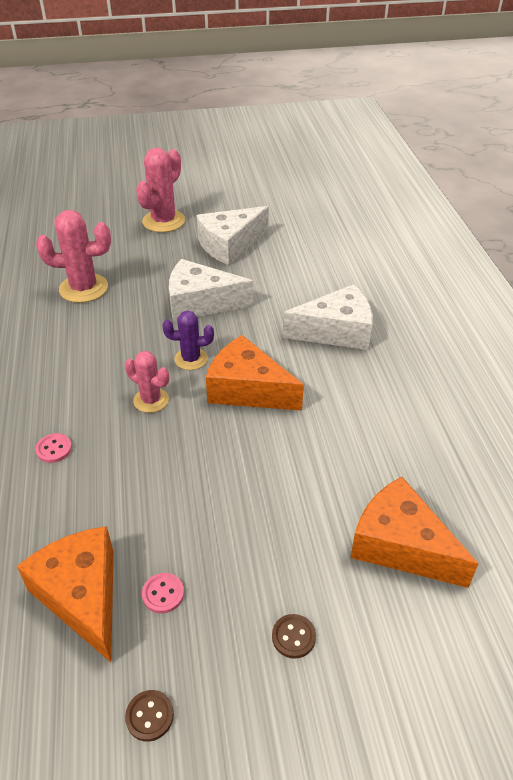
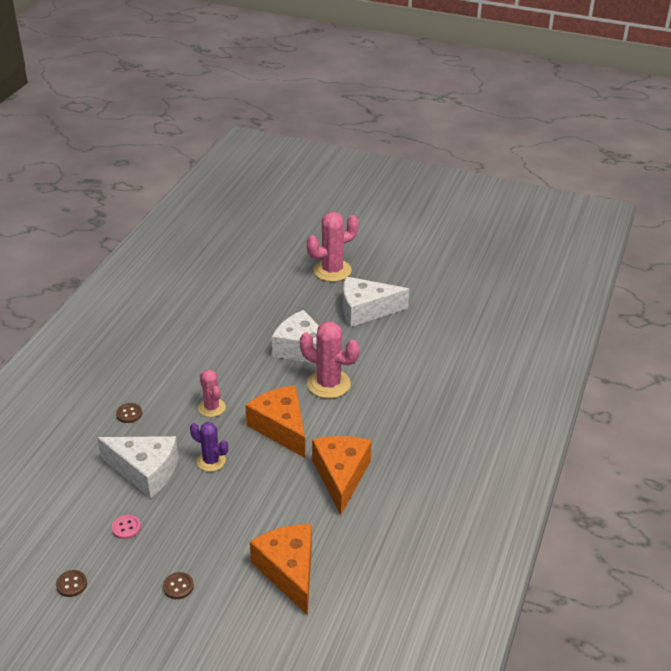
camera: 30 degrees right, 5 degrees down
(54, 449) = (129, 414): pink button -> brown button
(82, 596) = (83, 507): orange cheese -> orange cheese (341, 476)
(83, 288) = (230, 306): pink cactus -> pink cactus (328, 384)
(191, 359) = (261, 390): purple cactus -> purple cactus (211, 461)
(336, 331) = (384, 412): white cheese -> white cheese (145, 471)

